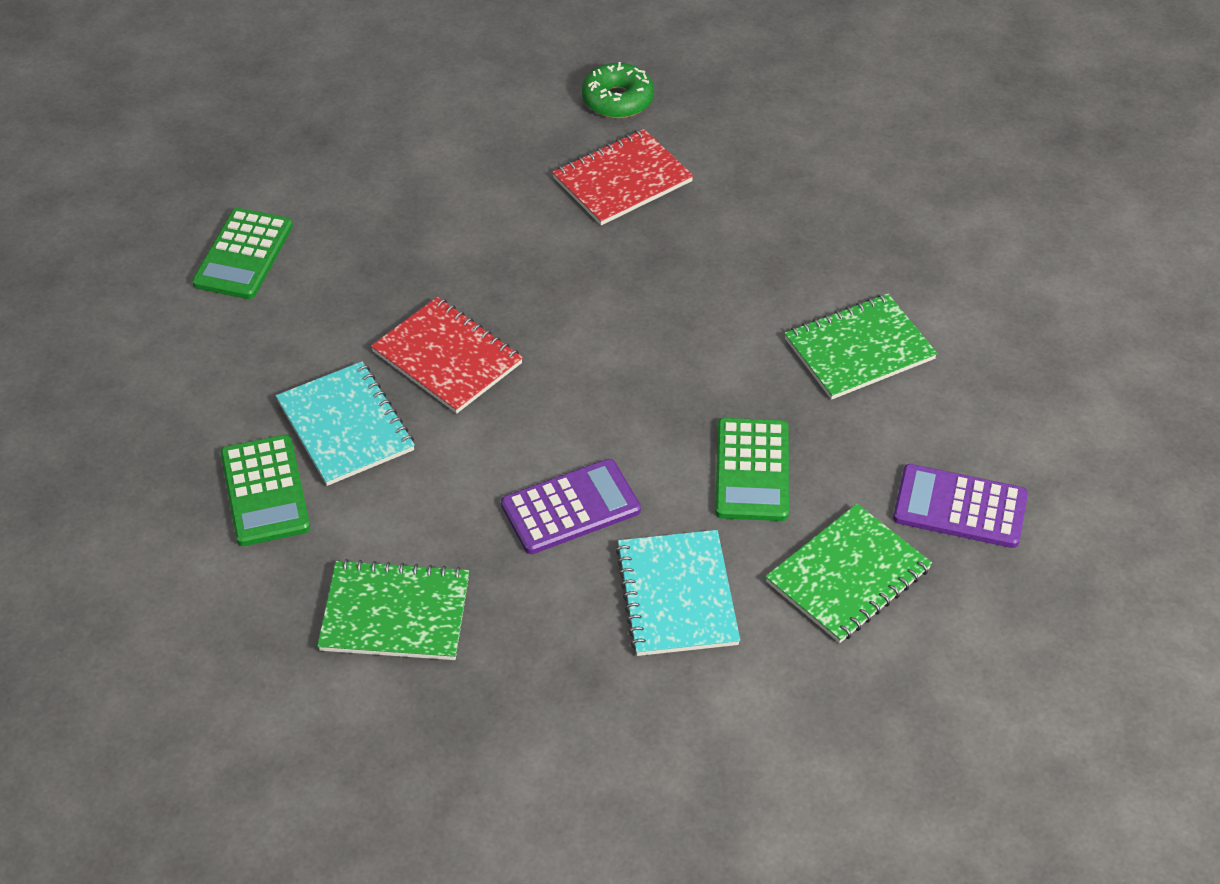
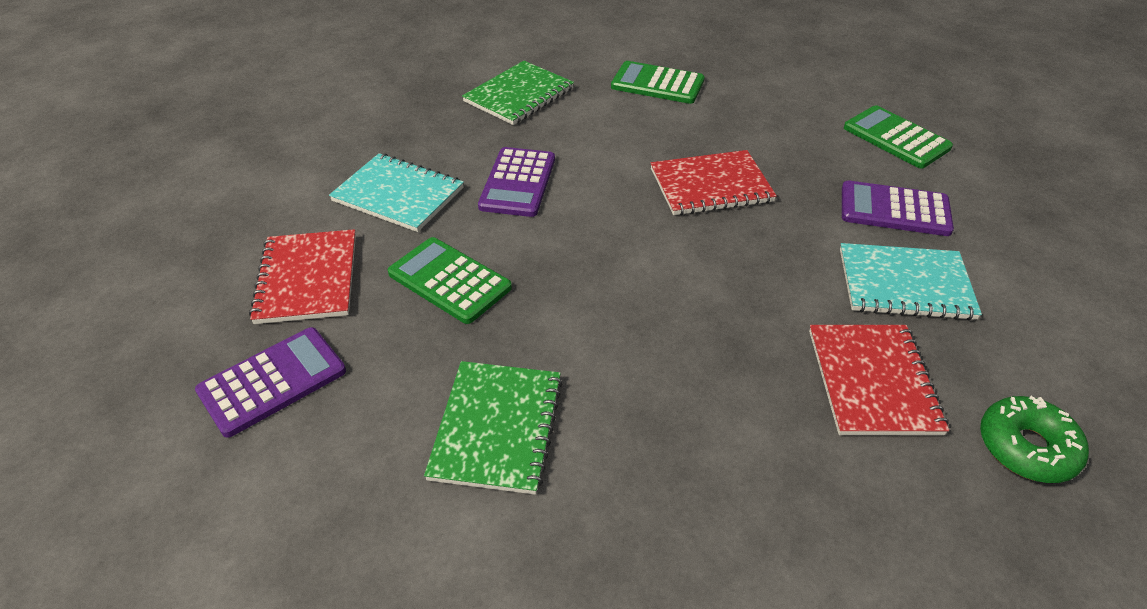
camera: 125 degrees right, 5 degrees down
(346, 426) = (684, 125): turquoise notebook -> turquoise notebook (905, 284)
(383, 223) = (894, 210): none -> purple calculator
(848, 576) = (307, 278): green notebook -> red notebook

